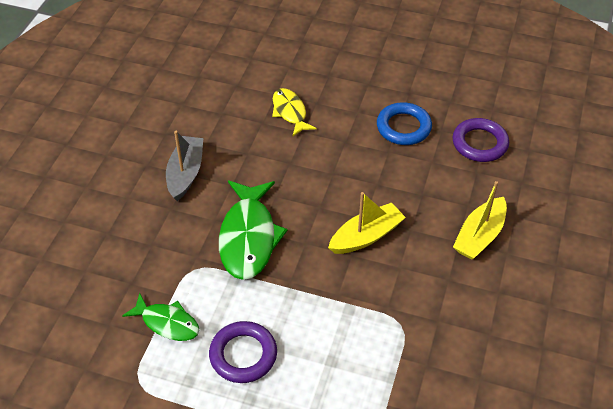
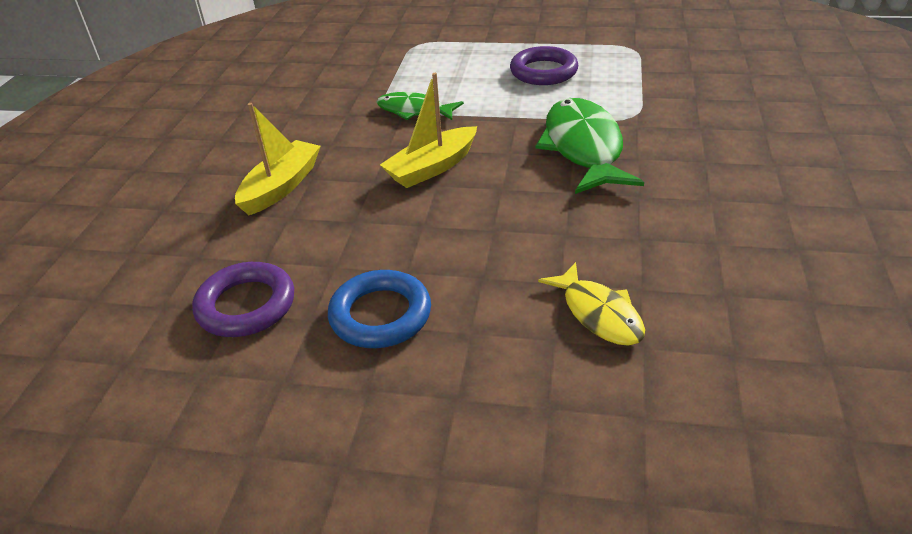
camera: 175 degrees right, 10 degrees down
(167, 323) = (633, 79): green fish -> green fish (414, 111)
(185, 173) = (717, 200): grey boat -> none

